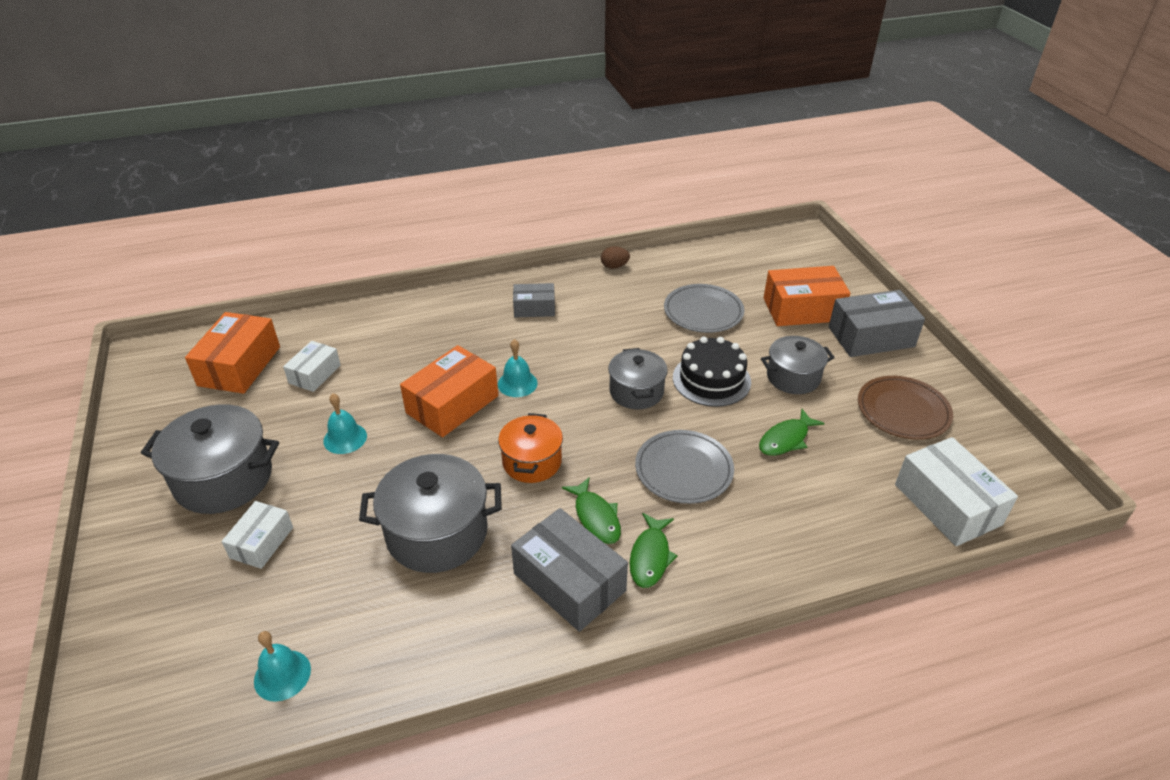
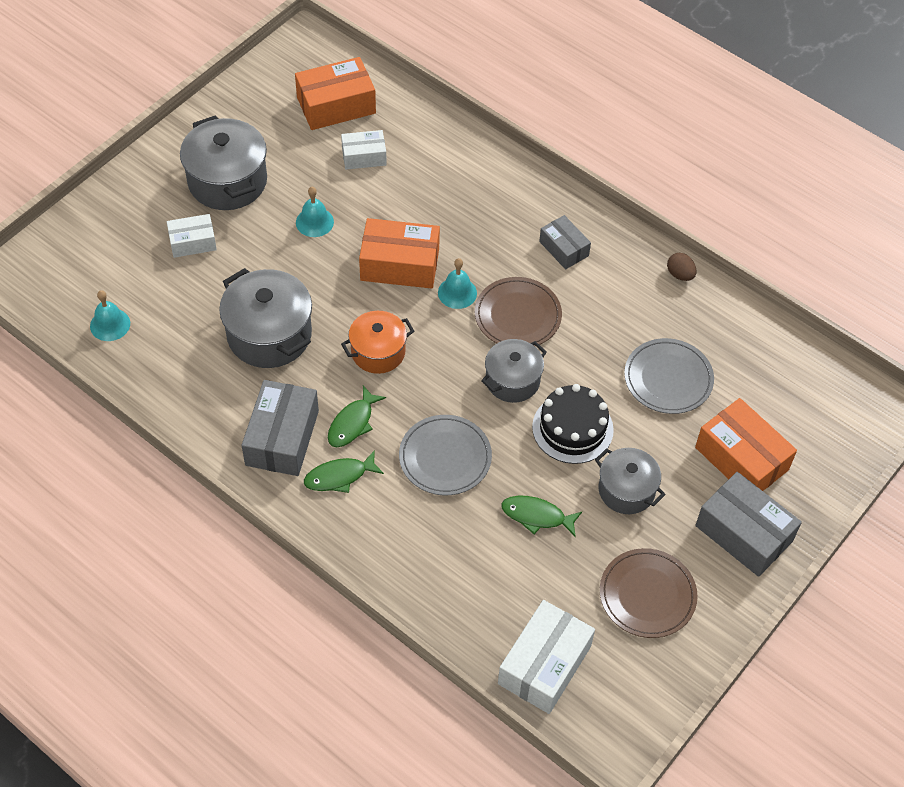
camera: 55 degrees right, 15 degrees up
(574, 360) = (517, 315): none -> brown plate

